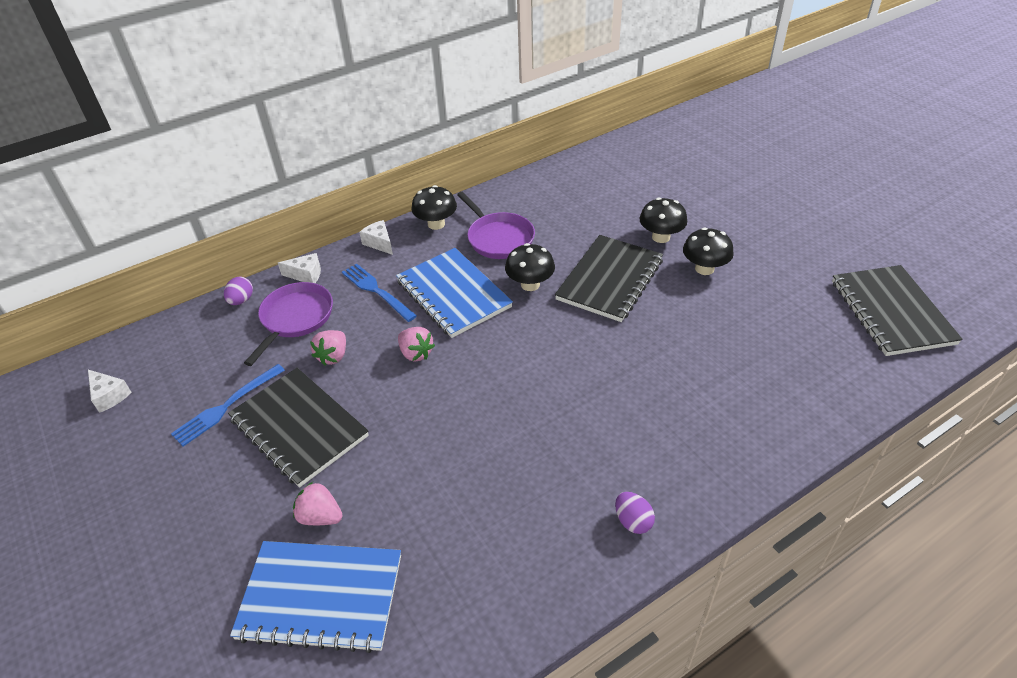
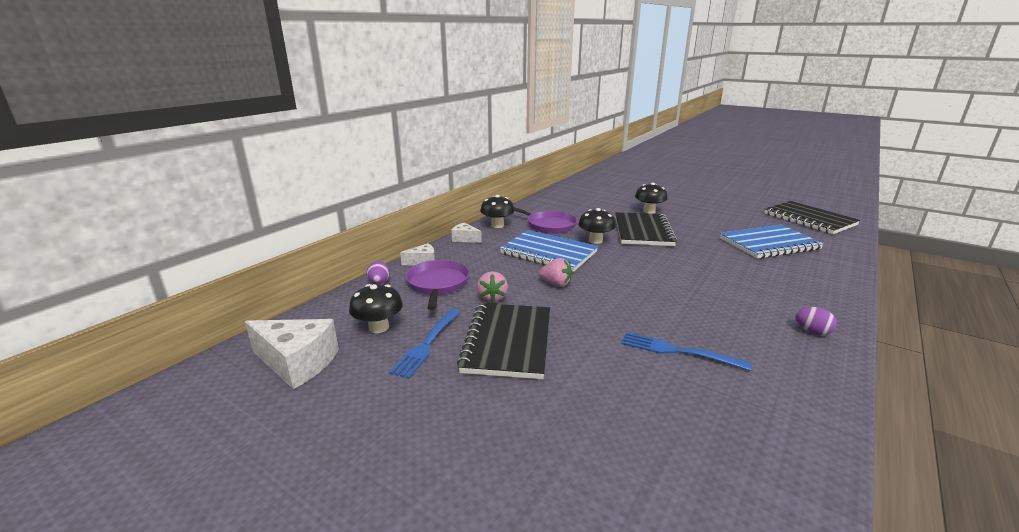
camera: 25 degrees left, 20 degrees down
(109, 396) = (297, 363): white cheese -> white cheese, size x1.87
(299, 427) = (508, 342): black notebook -> black notebook turned 75 degrees clockwise
(320, 516) = (588, 390): pink strawberry -> none
(321, 596) = (651, 443): blue notebook -> blue notebook (769, 244)
(376, 291) = (489, 260): blue fork -> blue fork (677, 351)
(704, 268) = (691, 219): black mushroom -> black mushroom (379, 327)

